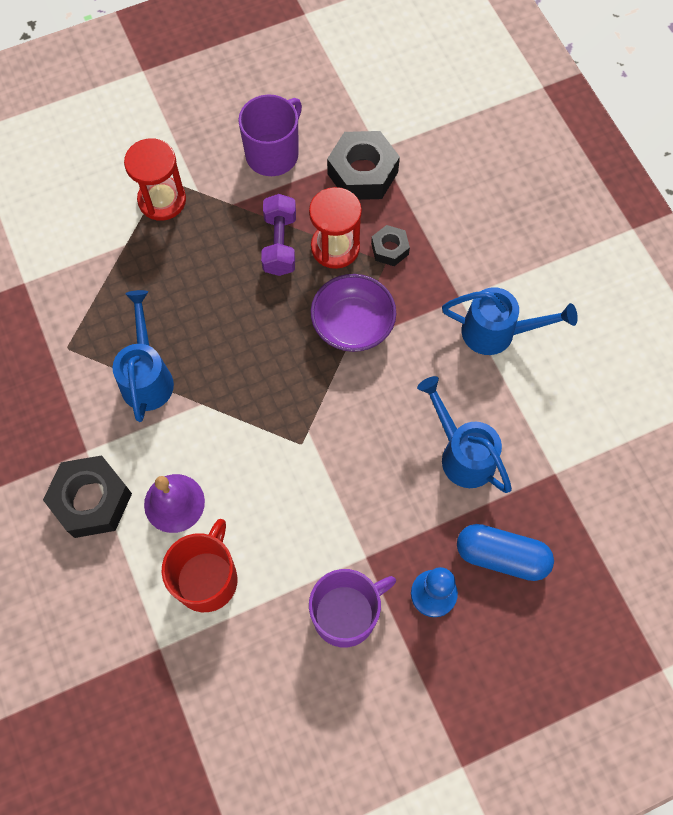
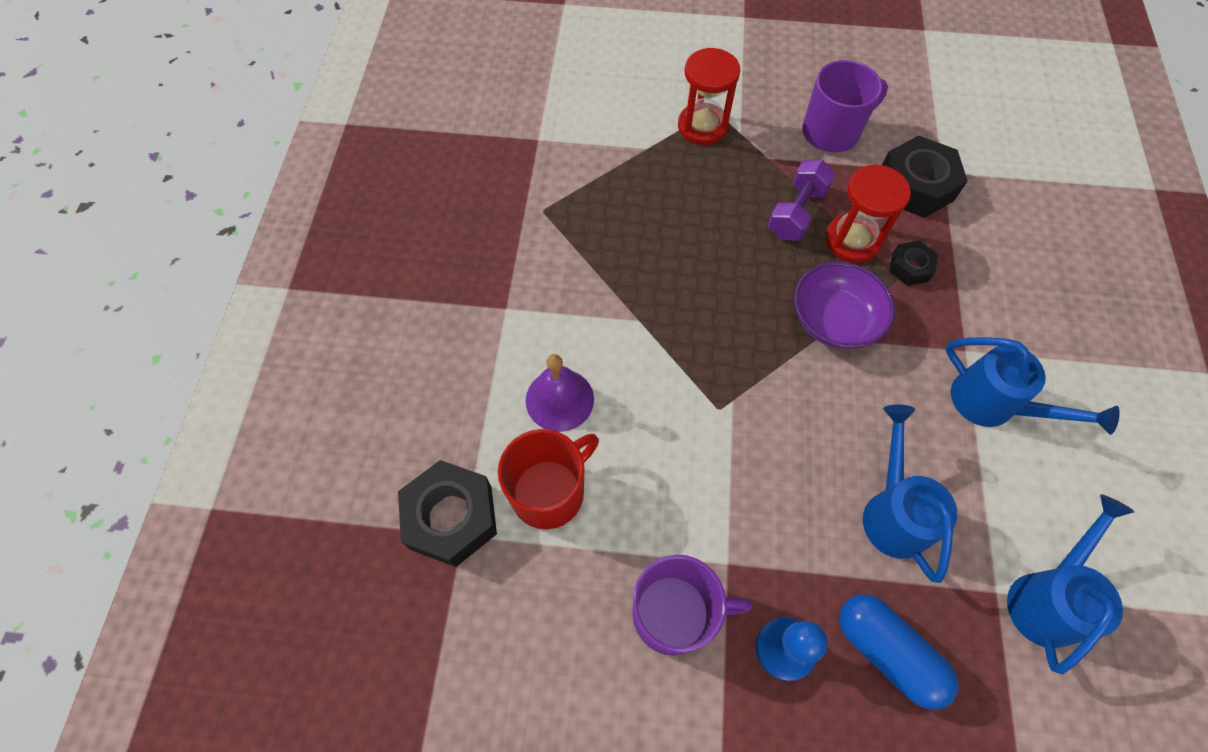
camera: 30 degrees right, 5 degrees down
(91, 500) = (483, 355): black nut -> black nut (451, 517)
(147, 377) = (601, 270): blue watering can -> blue watering can (1046, 597)

